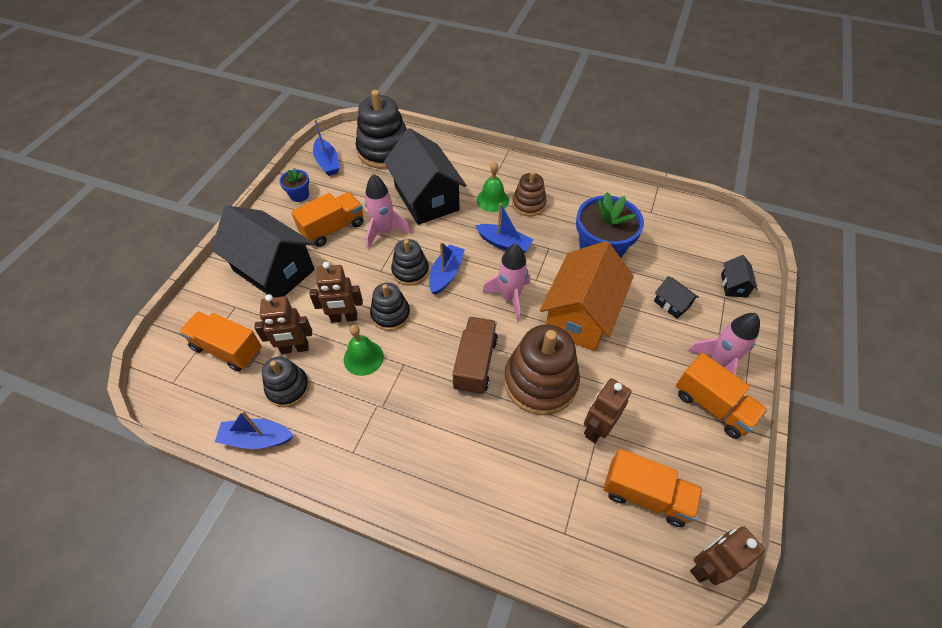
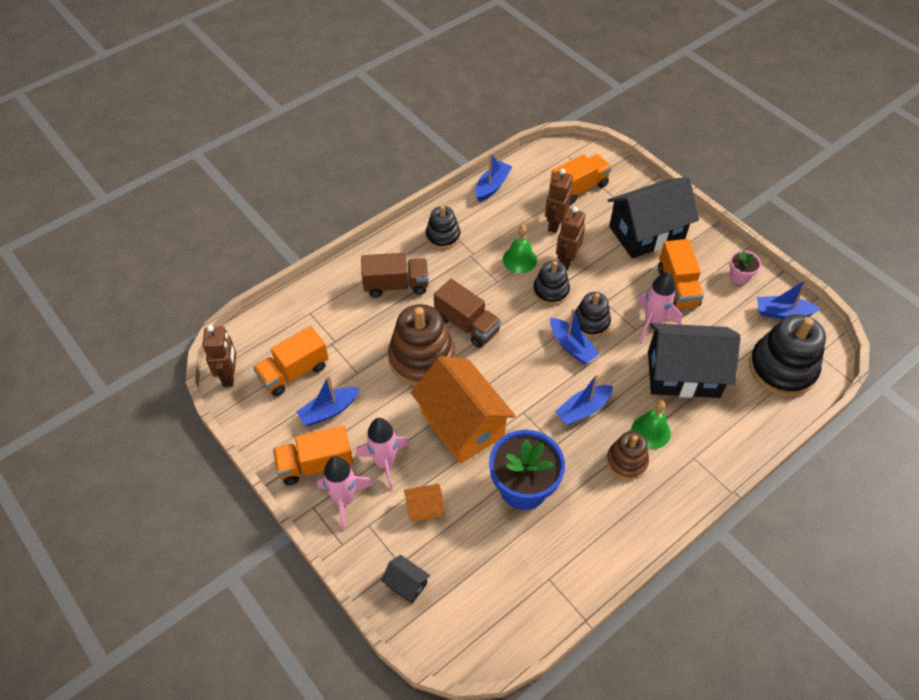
camera: 120 degrees right, 0 degrees up
(288, 388) = (522, 211): black stacking toy -> black stacking toy (443, 236)
(299, 195) = (739, 276): blue flower pot -> pink flower pot
(467, 459) = (396, 285): none -> brown truck
(510, 298) = (515, 380): pink rocket -> pink rocket (385, 463)
(596, 429) = (359, 372): brown robot -> none
(656, 429) = (329, 410): none -> blue boat
(671, 304) = (424, 508): black house -> orange house

